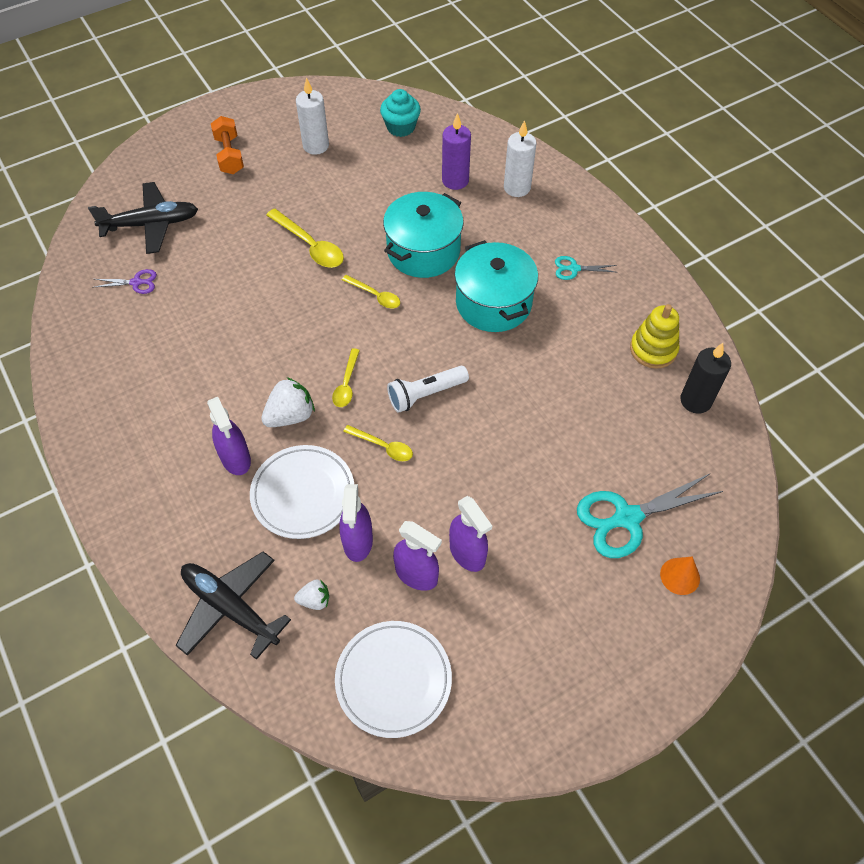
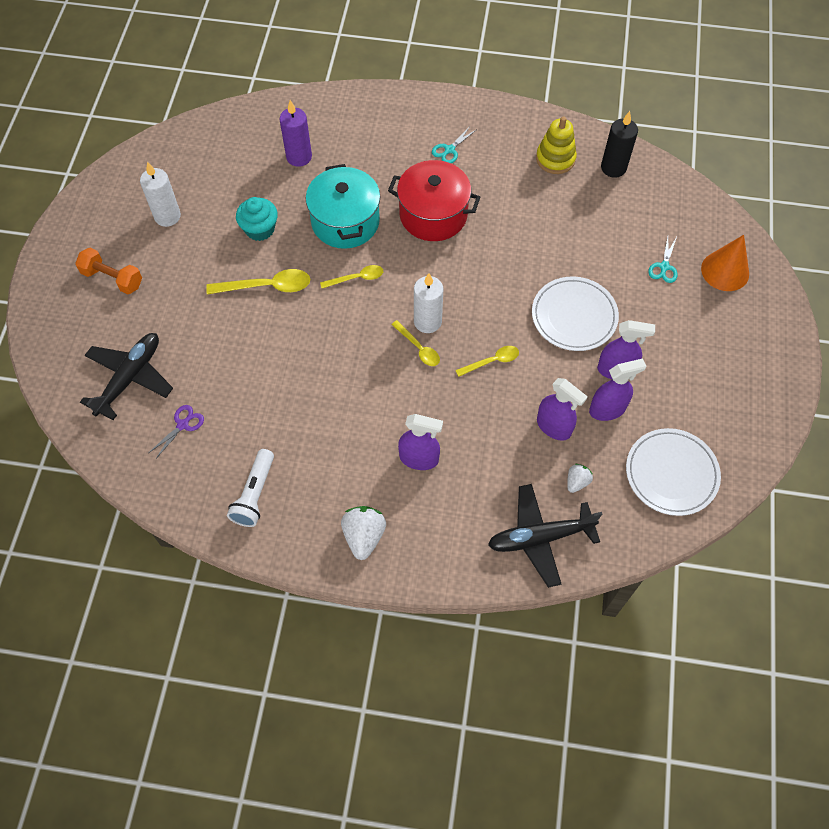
camera: 50 degrees left, 5 degrees up
(290, 416) = (413, 400): white strawberry -> white strawberry (364, 536)
(303, 494) = (487, 435): white plate -> white plate (574, 316)
(401, 127) = (209, 151): turquoise cupcake -> turquoise cupcake (260, 229)
(425, 394) = (472, 307): white flashlight -> white flashlight (254, 494)
(493, 303) = (433, 215): turquoise pot -> red pot
(517, 188) = (345, 127): white candle -> white candle (427, 321)
(627, 518) = (664, 267): turquoise scissors -> turquoise scissors, size x0.49
(680, 576) = (725, 271): orange cone -> orange cone, size x1.57

